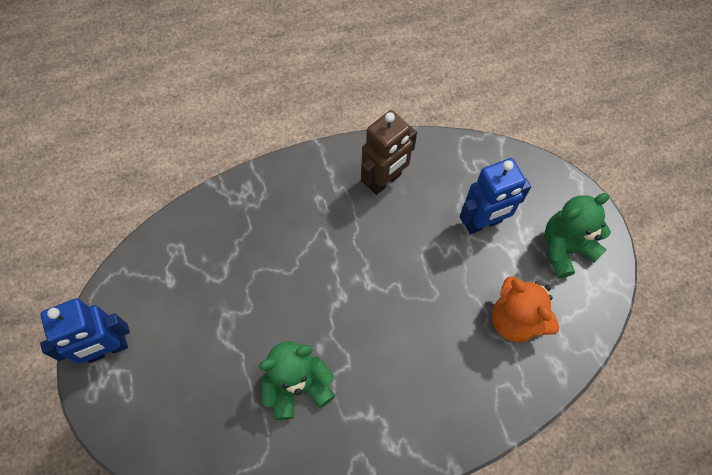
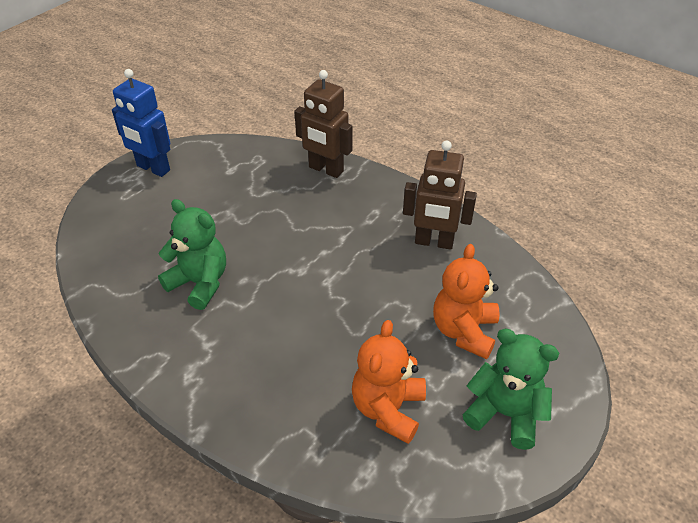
camera: 55 degrees right, 20 degrees down
(236, 202) = (325, 169): none -> brown robot
(483, 223) = (464, 331): blue robot -> orange teddy bear

